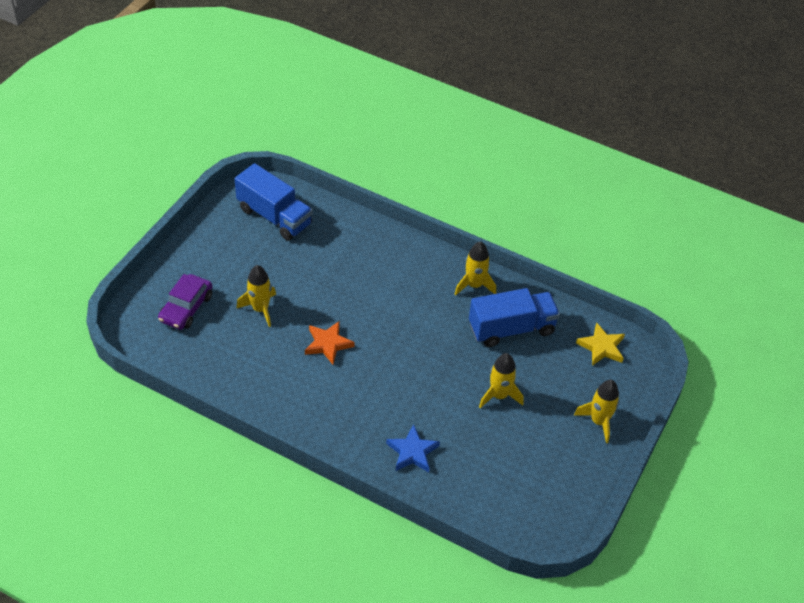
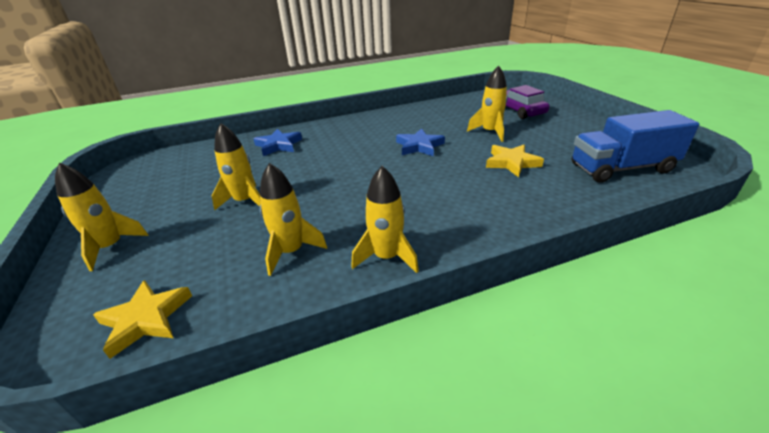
camera: 135 degrees right, 15 degrees down
(312, 274) = (512, 163): none -> yellow star
(328, 344) = (419, 146): orange star -> blue star
(511, 329) = (291, 251): blue truck -> yellow rocket

